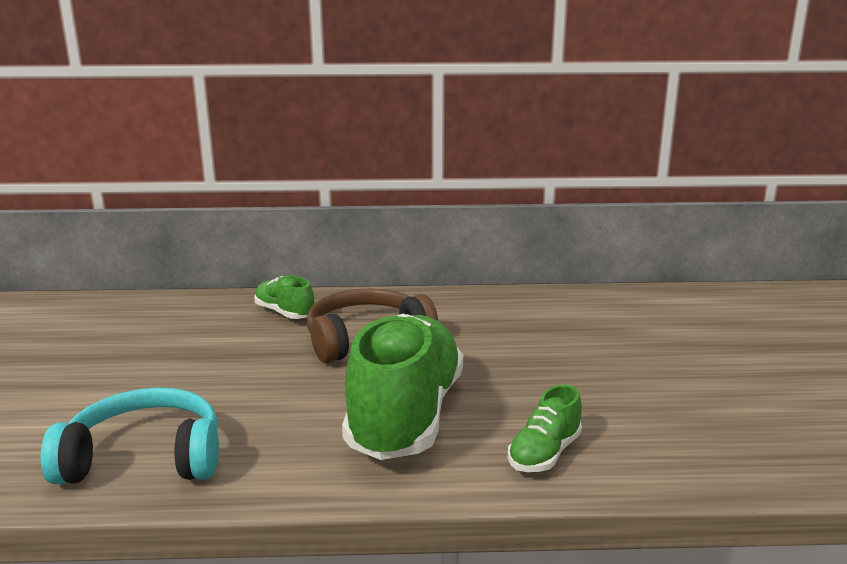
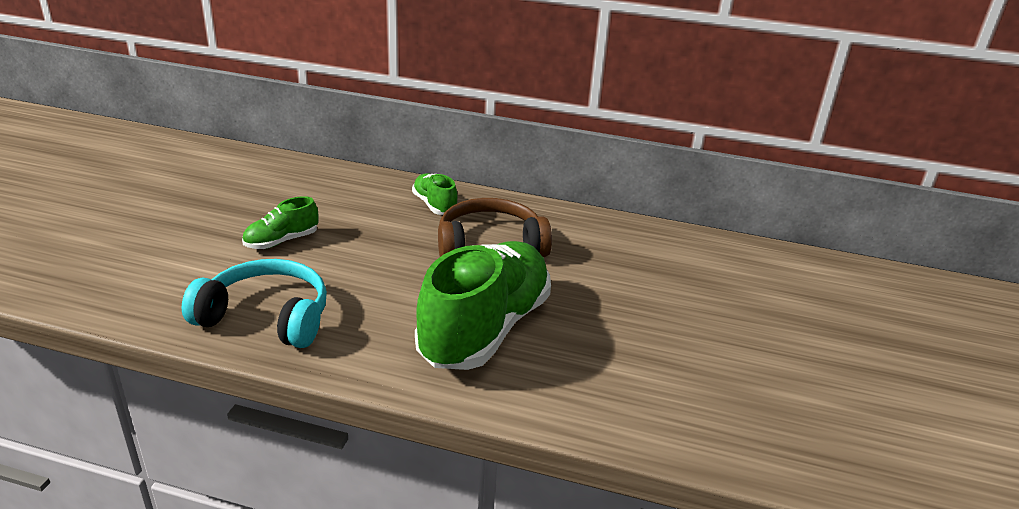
camera: 15 degrees right, 10 degrees up
(544, 454) = (583, 393): green shoe -> green shoe (281, 241)

